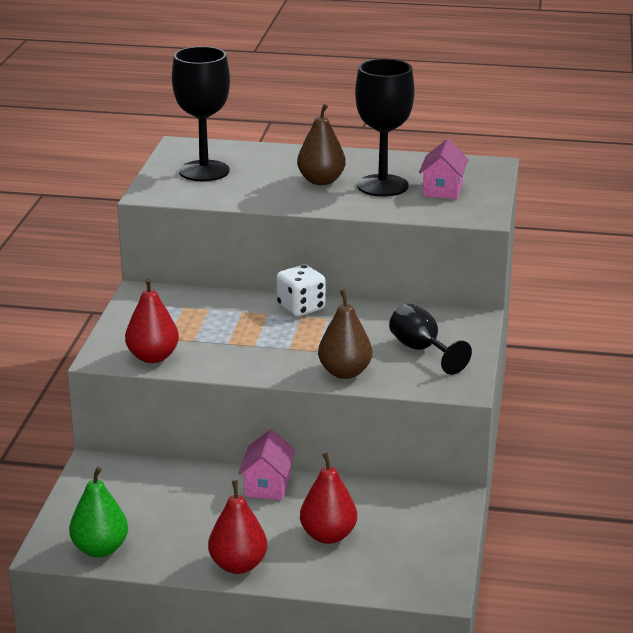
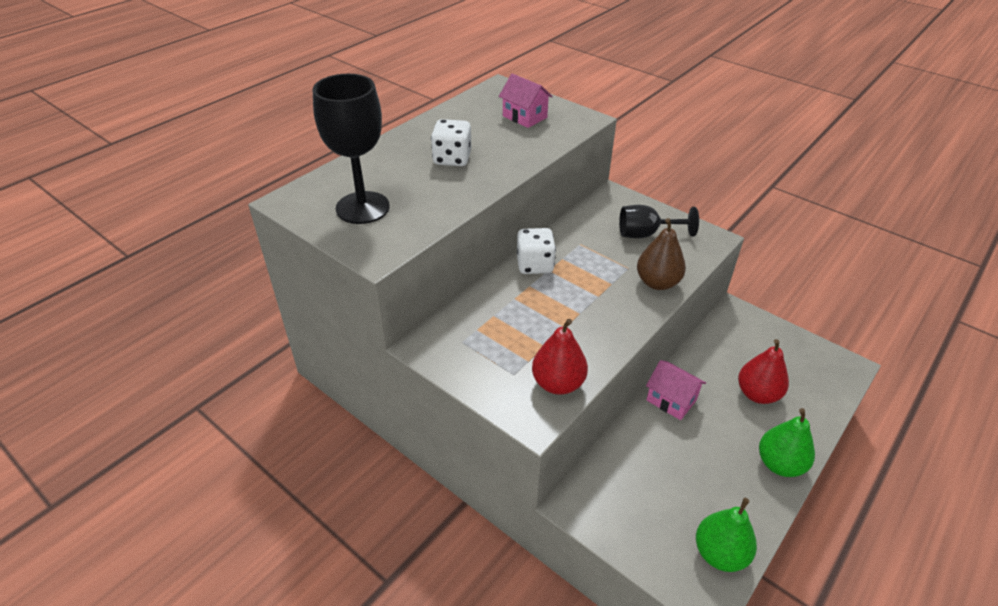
camera: 60 degrees left, 15 degrees up
(238, 565) = (779, 464): red pear -> green pear
(321, 181) = (452, 159): brown pear -> white dice
(382, 186) = (491, 137): black goblet -> none

